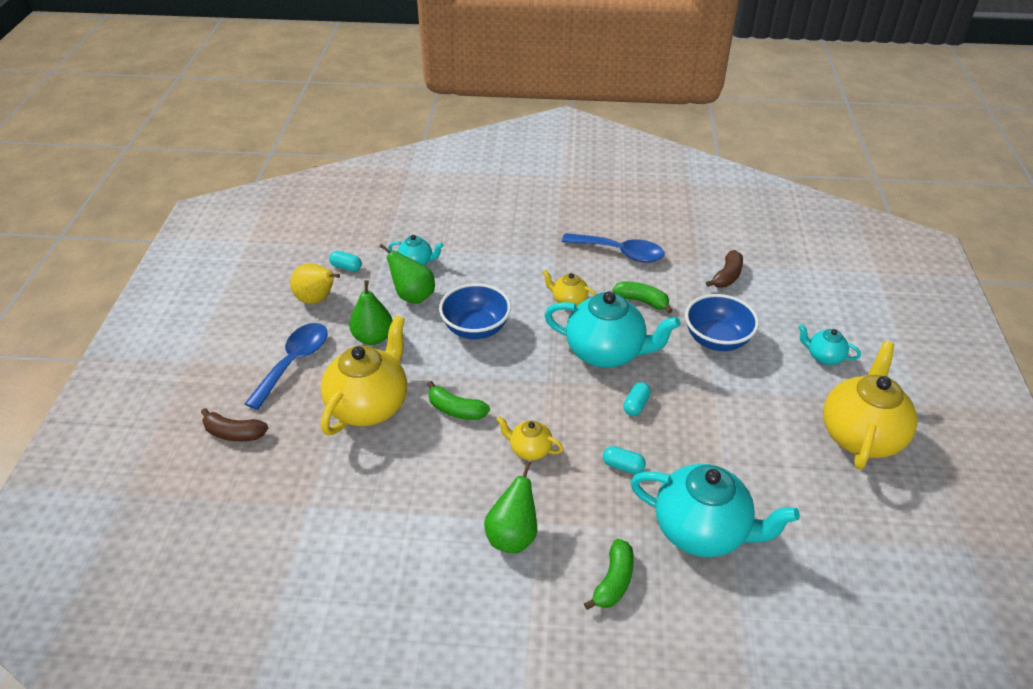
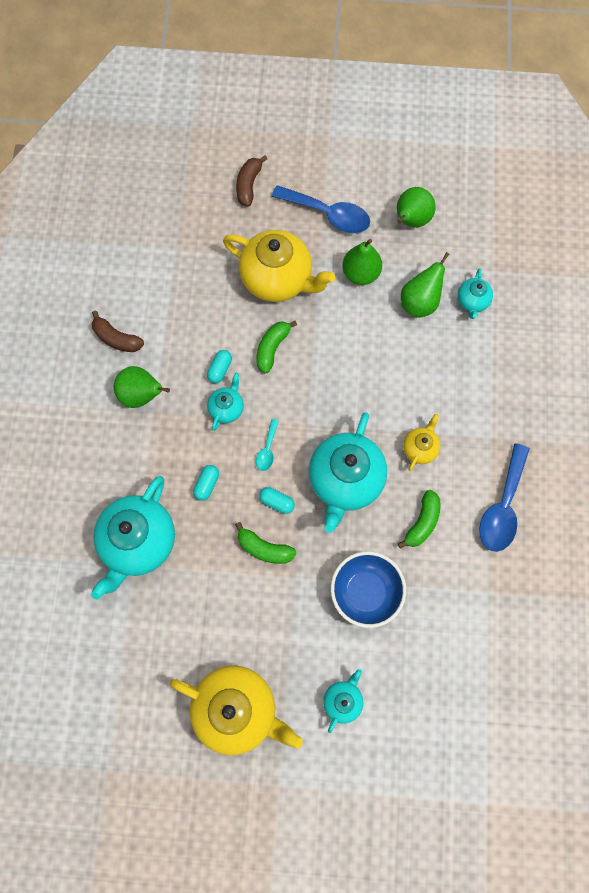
camera: 90 degrees right, 30 degrees up
(317, 300) = (411, 220): yellow pear -> green pear
(346, 267) = (460, 239): turquoise capsule -> turquoise capsule (220, 369)
(476, 328) = (375, 361): blue bowl -> none
(529, 449) = (227, 408): yellow teapot -> turquoise teapot
(578, 413) = (267, 450): none -> turquoise spoon
(613, 581) = (97, 468): green banana -> green banana (264, 548)
(727, 276) = (468, 620): brown banana -> brown banana (117, 338)

